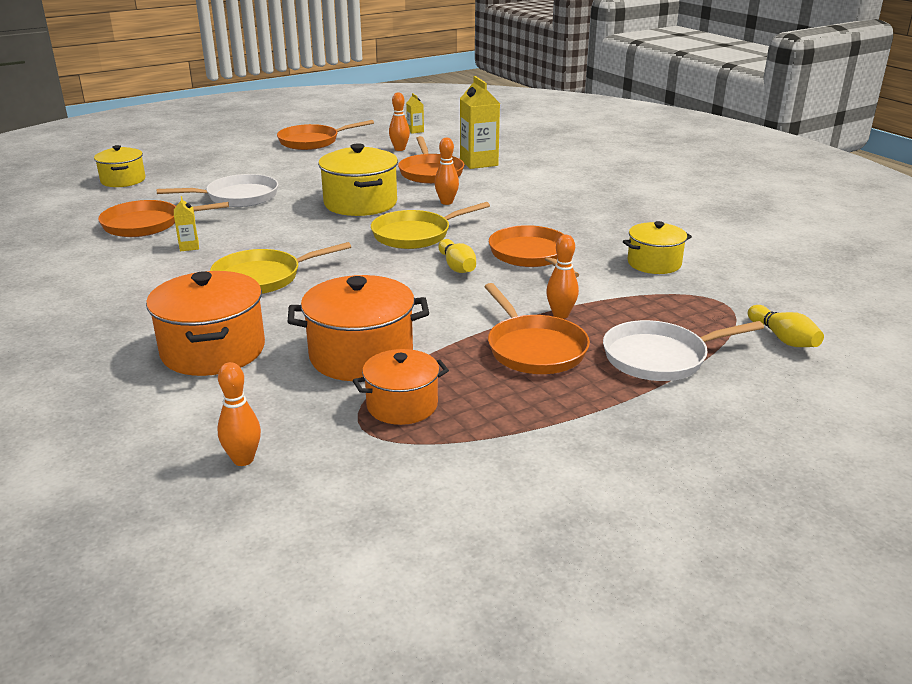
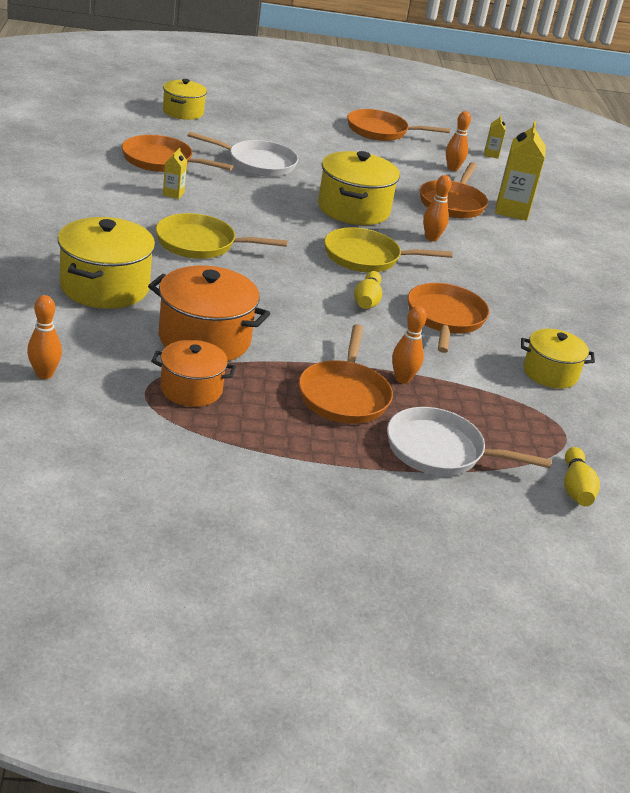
camera: 25 degrees right, 5 degrees up
(213, 350) = (105, 287): orange pot -> yellow pot

